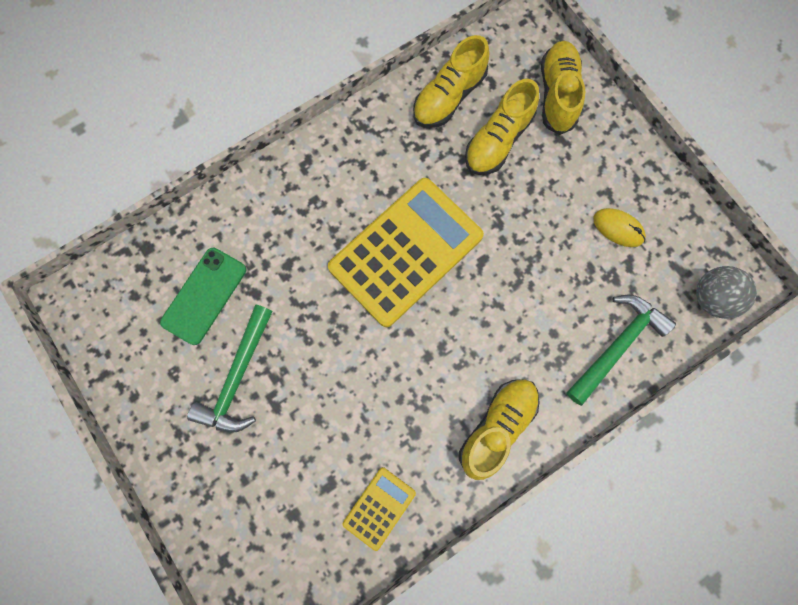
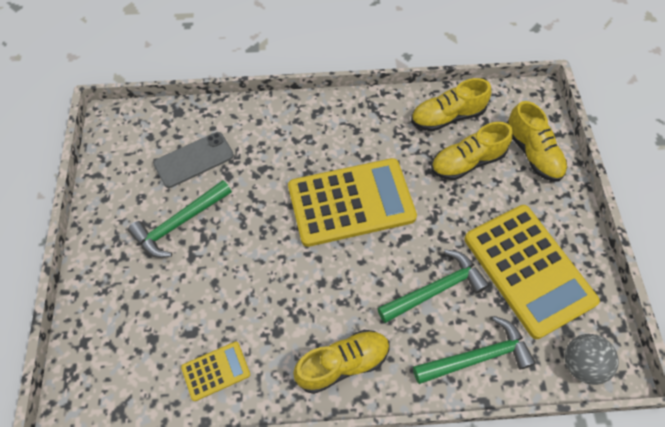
camera: 30 degrees right, 15 degrees down
(204, 296) = (194, 160): green phone -> grey phone
(542, 299) = (435, 289): none -> green hammer
(557, 95) = (532, 153): yellow shoe -> yellow shoe turned 120 degrees clockwise
(618, 228) = (528, 269): yellow mouse -> yellow calculator

